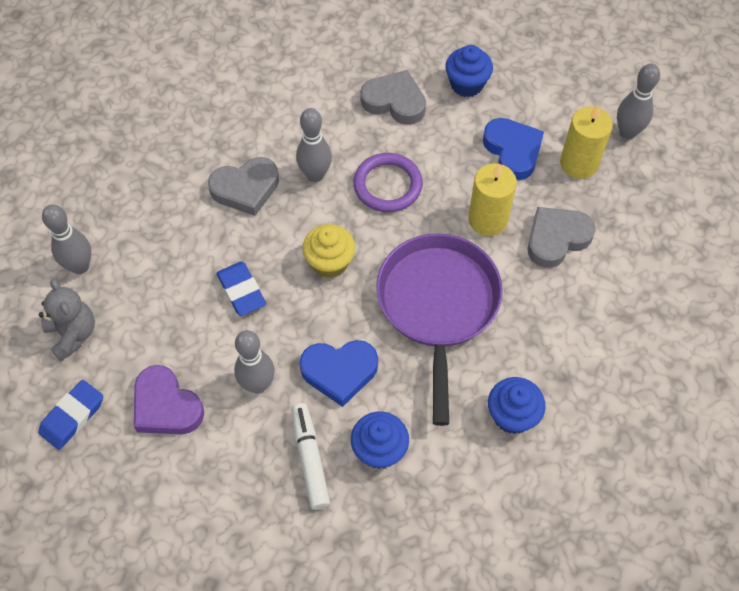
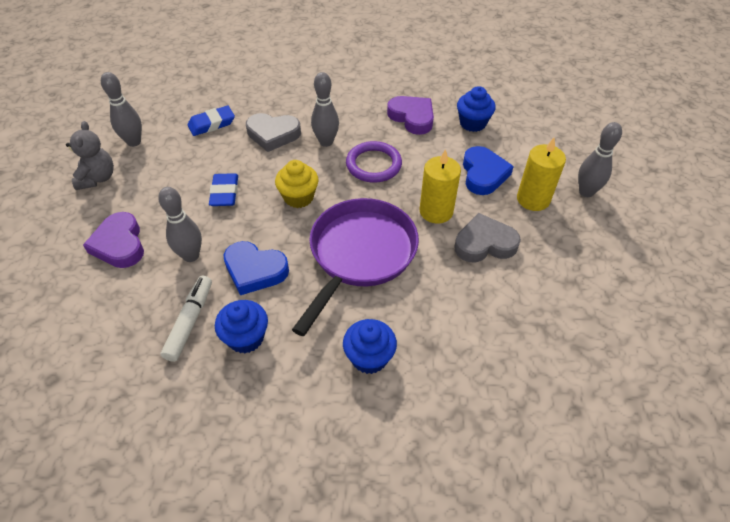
camera: 25 degrees right, 10 degrees down
(72, 416) = (56, 226): blue eraser -> blue eraser (212, 124)
(394, 101) = (412, 117): grey heart -> purple heart

